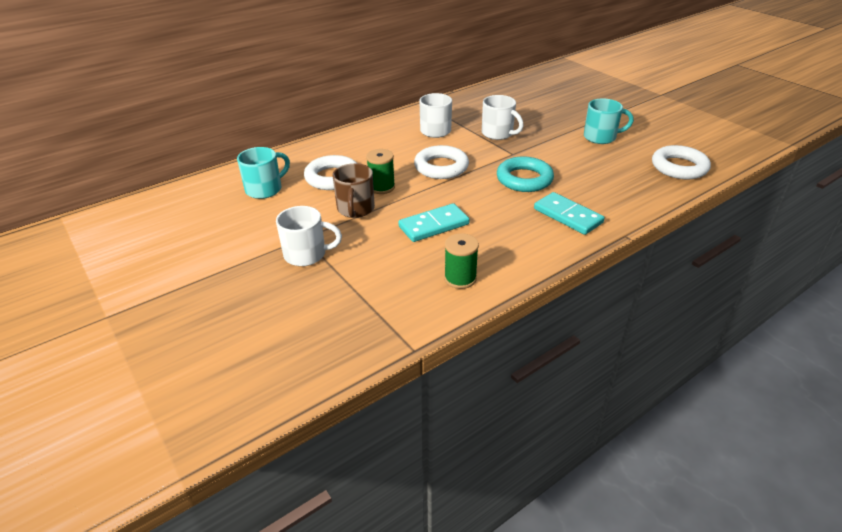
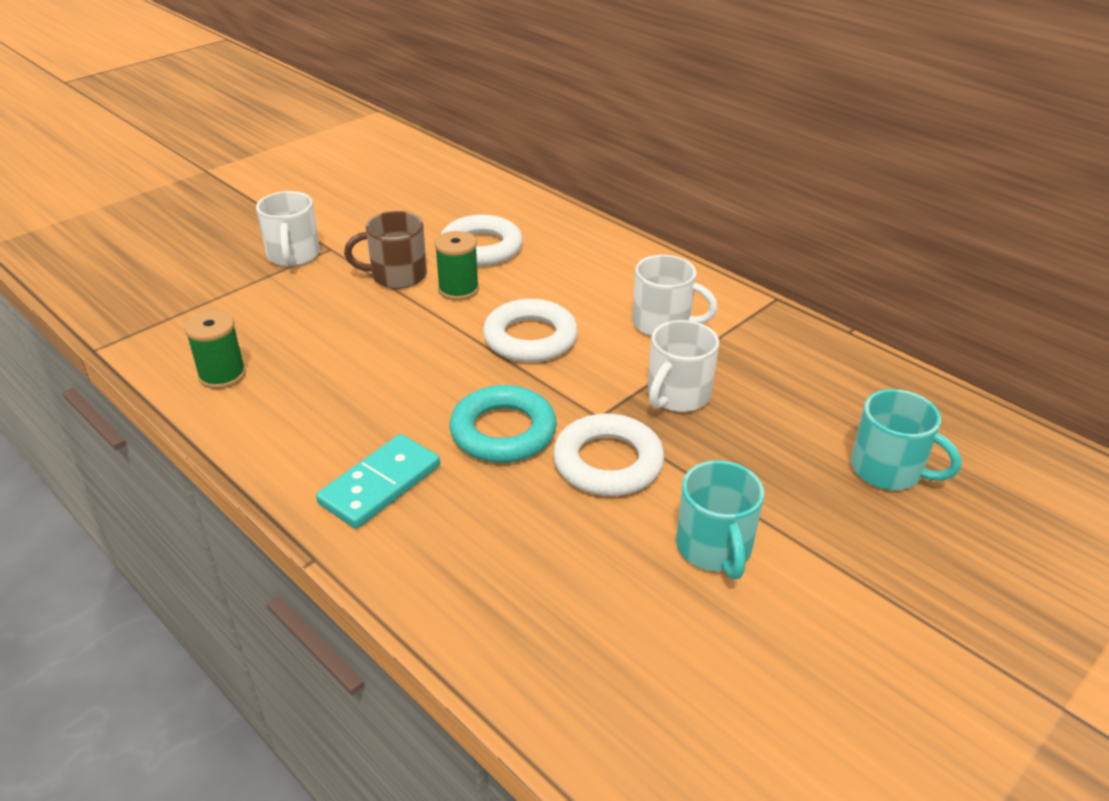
camera: 80 degrees right, 0 degrees up
(265, 189) = (444, 205): turquoise mug -> turquoise mug (888, 470)
(433, 225) = (354, 344): turquoise domino -> none
(679, 167) = (599, 684): white ring -> white ring (608, 462)

